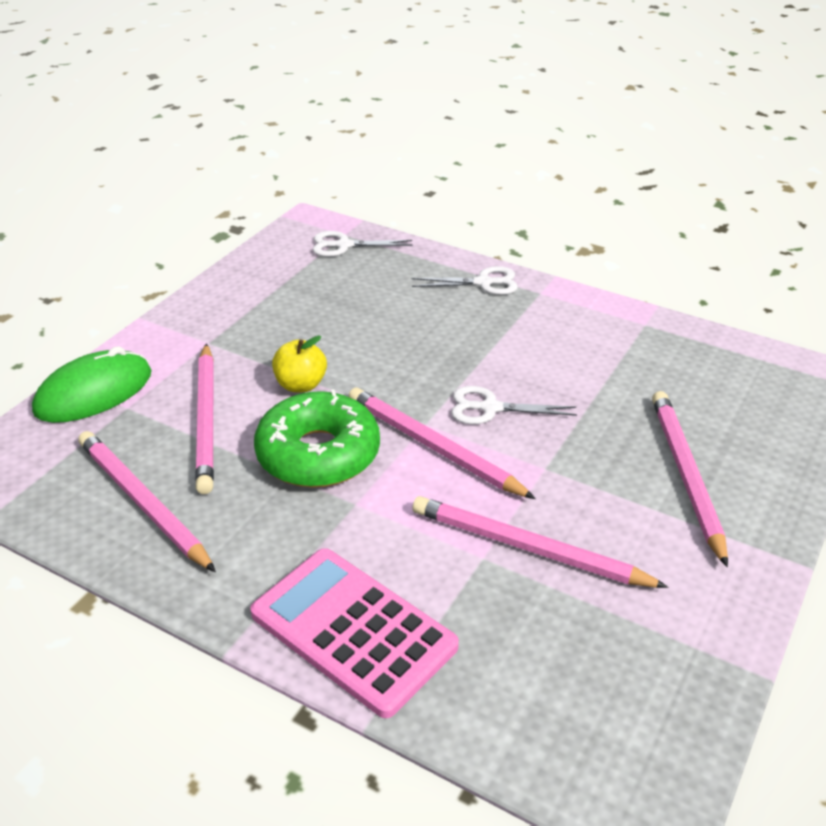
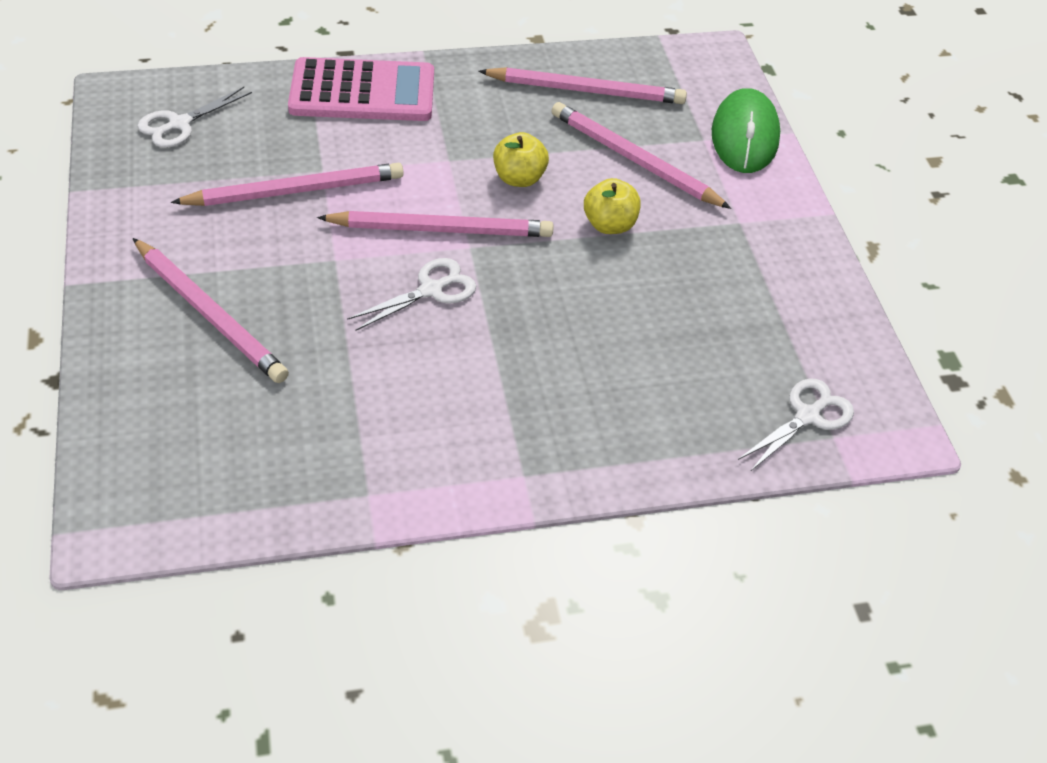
camera: 135 degrees right, 10 degrees up
(318, 454) = (519, 178): green donut -> yellow apple
(483, 283) = (597, 451): white scissors -> white scissors (179, 124)

